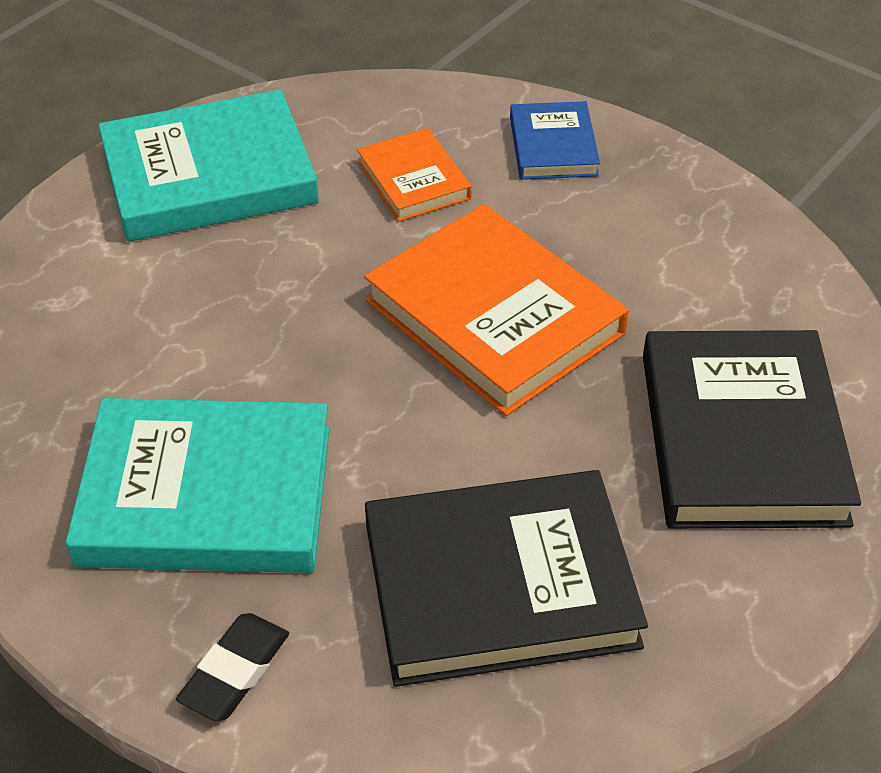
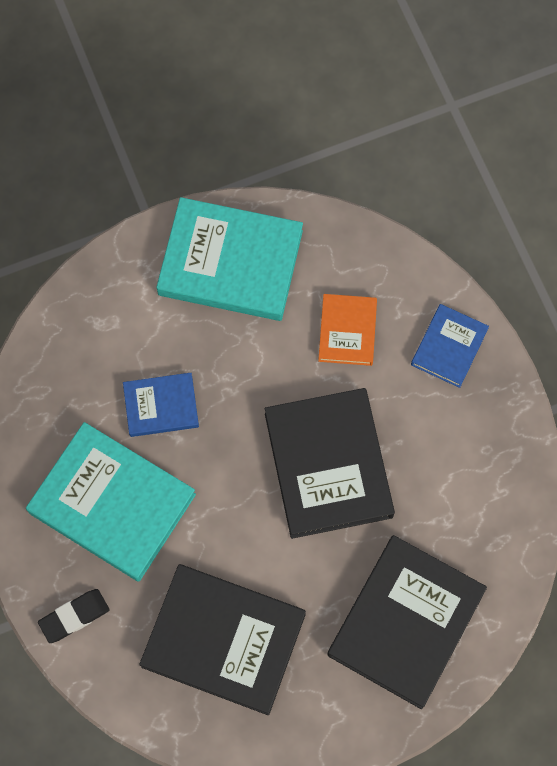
camera: 30 degrees right, 25 degrees up
(209, 353) = (161, 406): none -> blue book
(494, 317) = (328, 465): orange book -> black book

